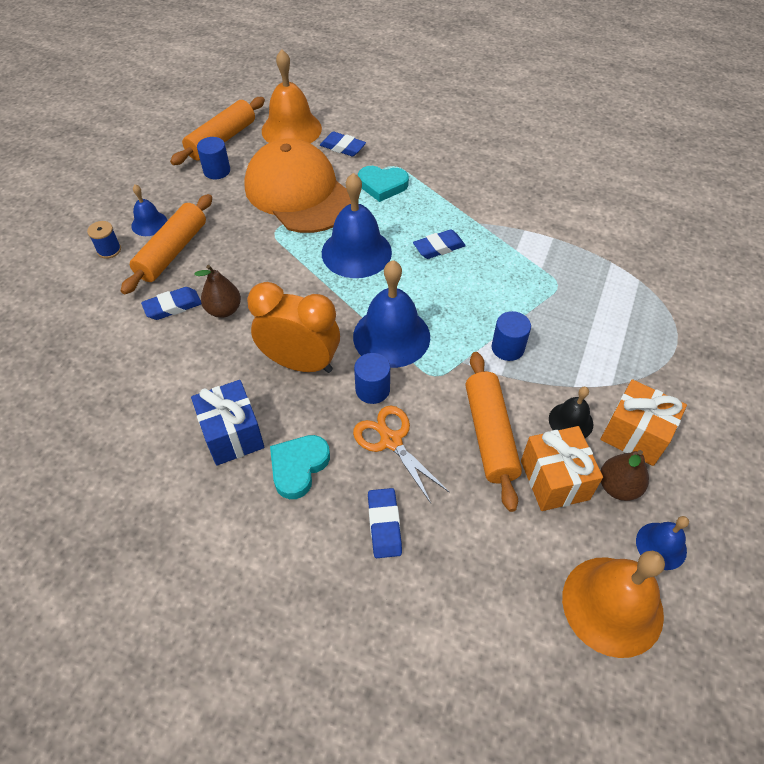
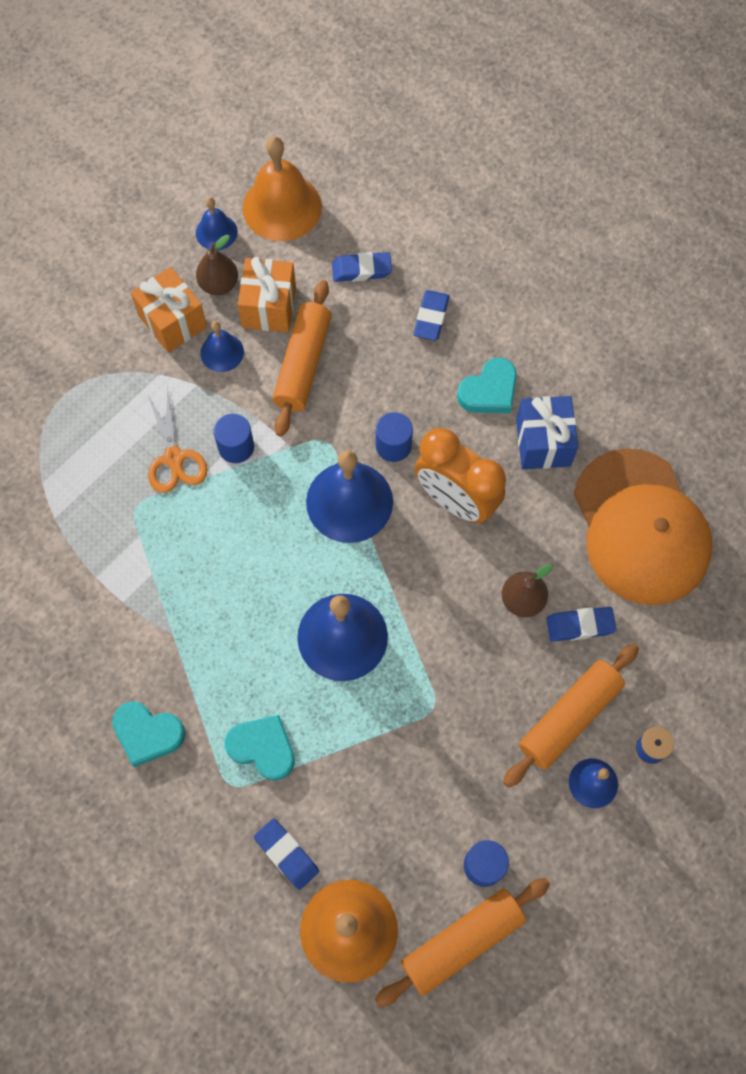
camera: 160 degrees left, 15 degrees up
(299, 192) = (380, 774): orange cap -> orange cap (640, 527)
(391, 441) = (396, 388): orange scissors -> orange scissors (174, 458)
(439, 247) = (240, 609): blue eraser -> blue eraser (361, 270)
(460, 174) = (148, 734): none -> turquoise heart
(570, 421) = (222, 352): black bell -> blue bell

